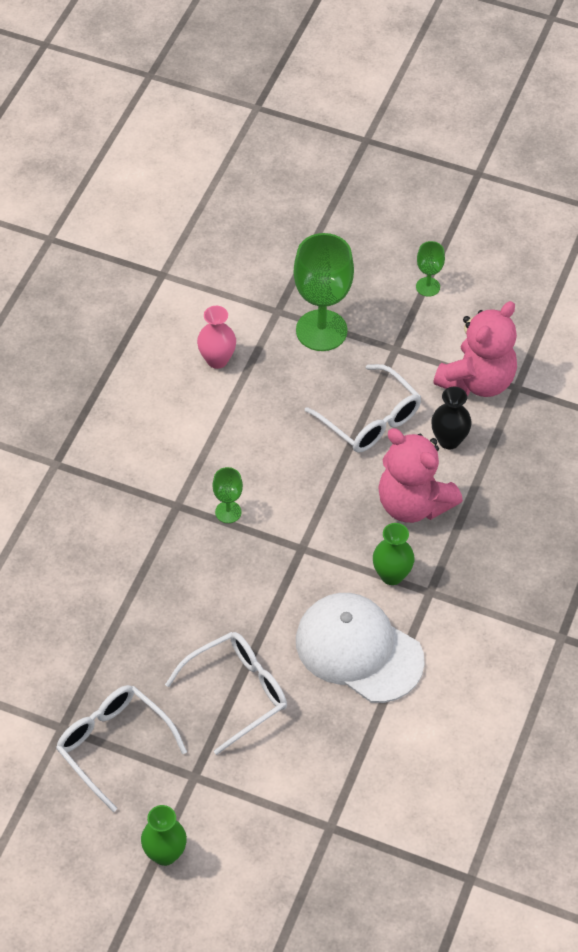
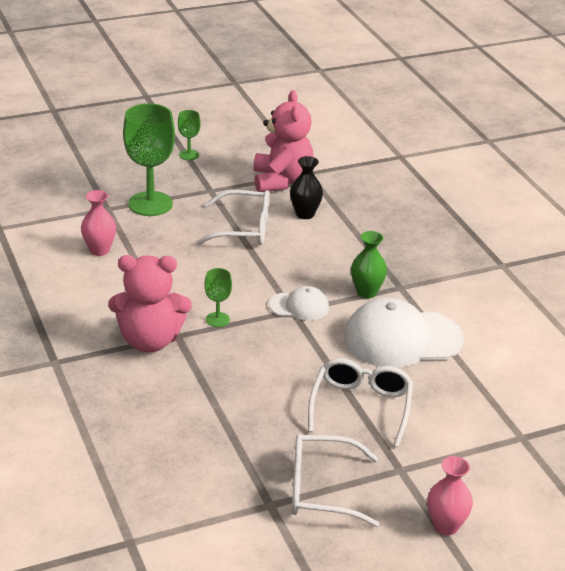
camera: 45 degrees left, 20 degrees down
(165, 854) = (446, 526): green vase -> pink vase
(313, 548) = (299, 306): none -> white cap
(413, 504) = (328, 253): pink teddy bear -> pink teddy bear (150, 341)

